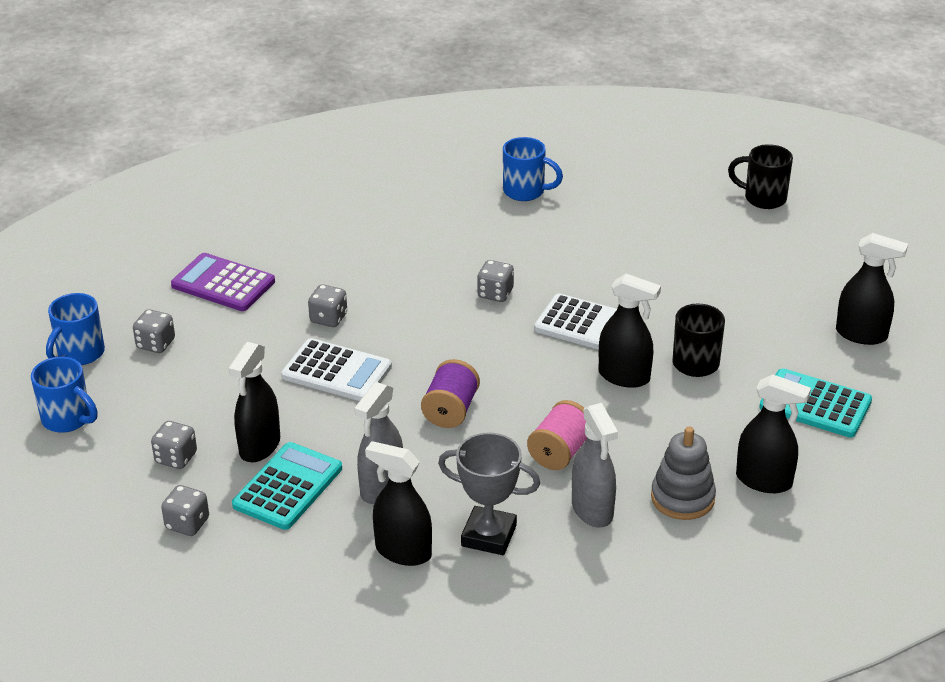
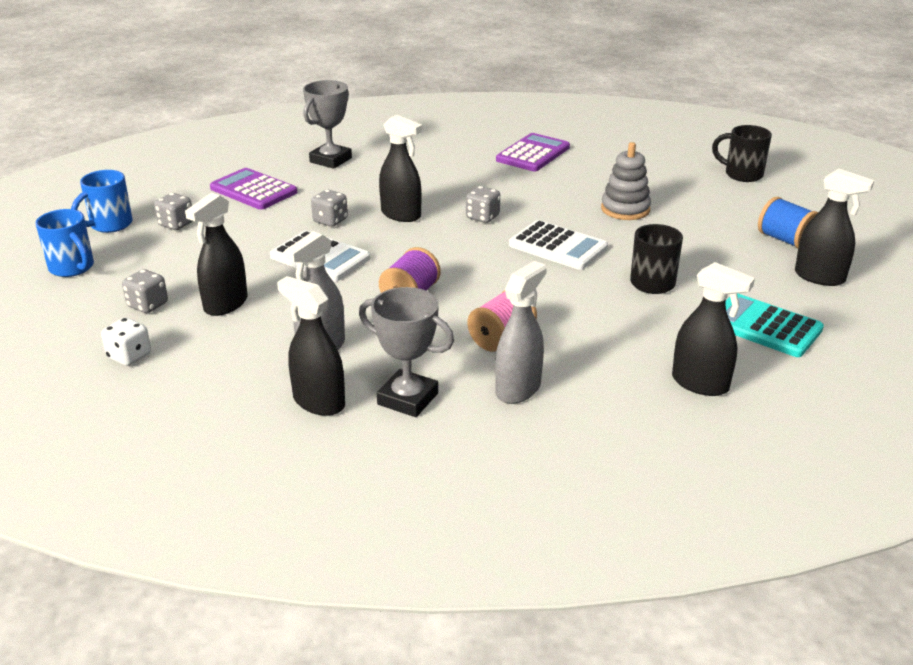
camera: 10 degrees right, 5 degrees down
(187, 524) = (129, 356): grey dice -> white dice
(287, 487) = (235, 338): turquoise calculator -> none
(295, 227) = (330, 160): none -> grey trophy
(525, 191) = (533, 154): blue mug -> purple calculator
(592, 510) = (518, 389): grey spray bottle -> grey spray bottle turned 135 degrees counterclockwise
(624, 376) = (581, 287): black spray bottle -> black spray bottle (401, 215)
(682, 498) = (612, 389): grey stacking toy -> grey stacking toy (625, 209)
(821, 288) = (785, 240): none -> blue spool

